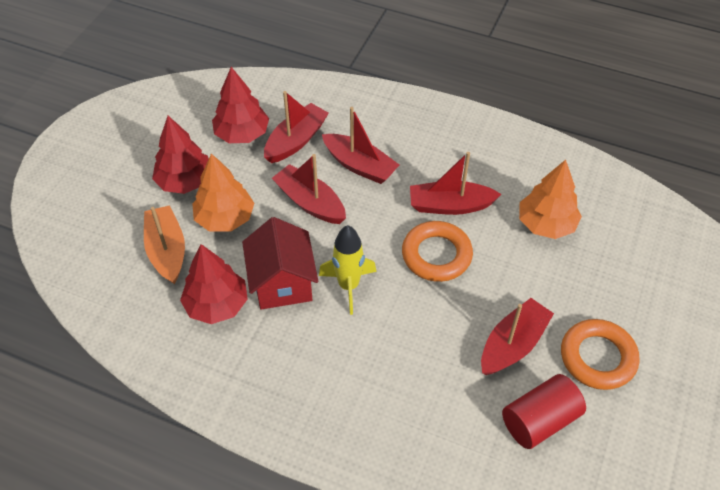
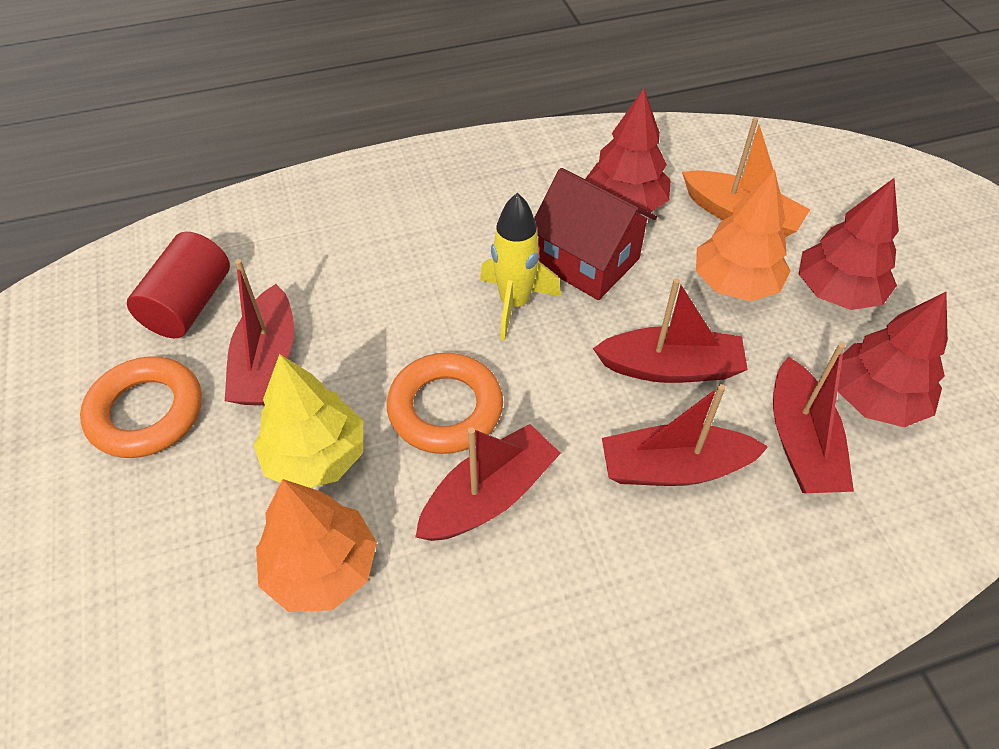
camera: 140 degrees right, 0 degrees up
(518, 274) = (315, 456): none -> yellow tree

